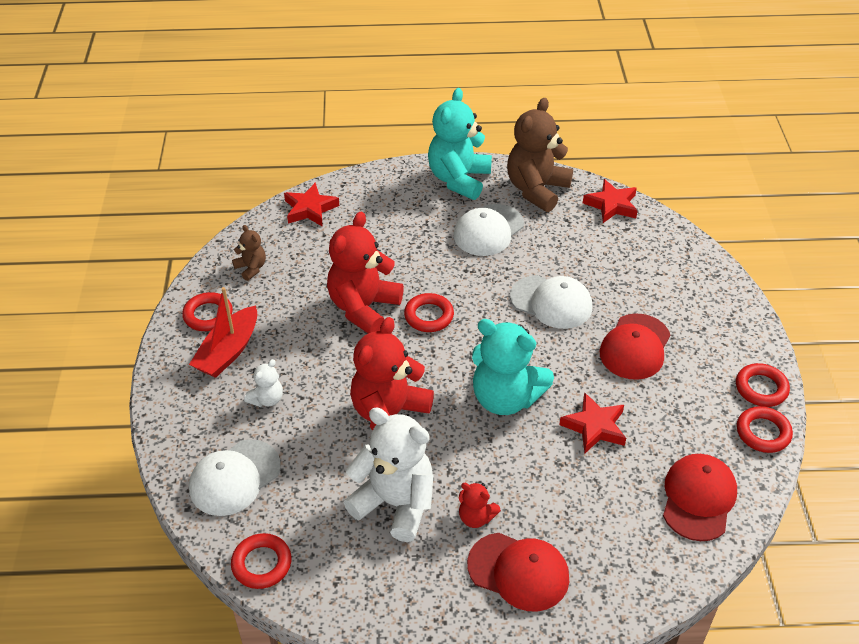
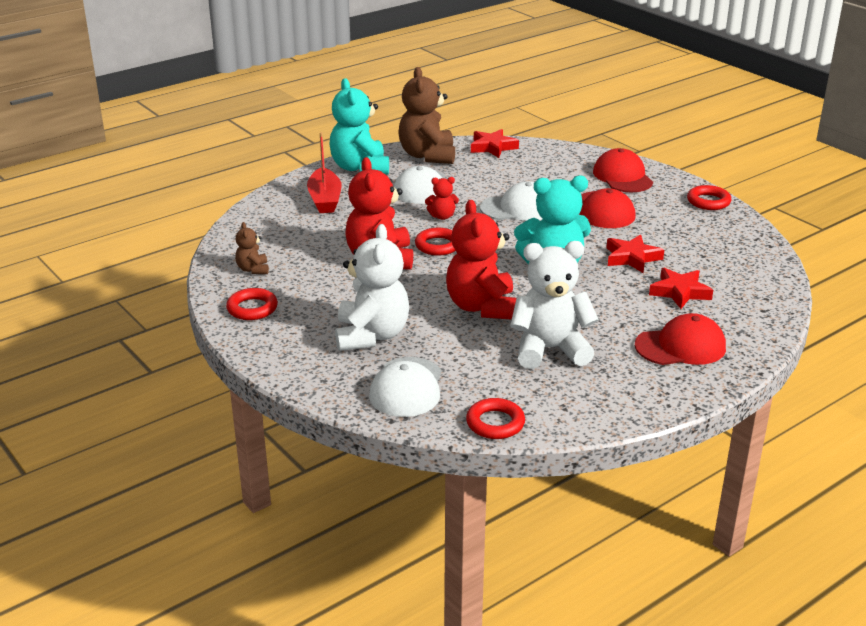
camera: 35 degrees left, 15 degrees down
(228, 351) = (300, 322): red boat -> red boat (325, 199)
(251, 268) = (253, 269): brown teddy bear -> brown teddy bear turned 120 degrees counterclockwise
(267, 399) = (371, 335): white teddy bear -> white teddy bear, size x2.11
(310, 209) = (257, 221): red star -> red star (679, 292)
(476, 517) = (615, 332): red teddy bear -> red teddy bear (442, 216)
(698, 498) = (741, 266): red cap -> red cap (622, 177)
(763, 432) = (737, 221): red ring -> none

